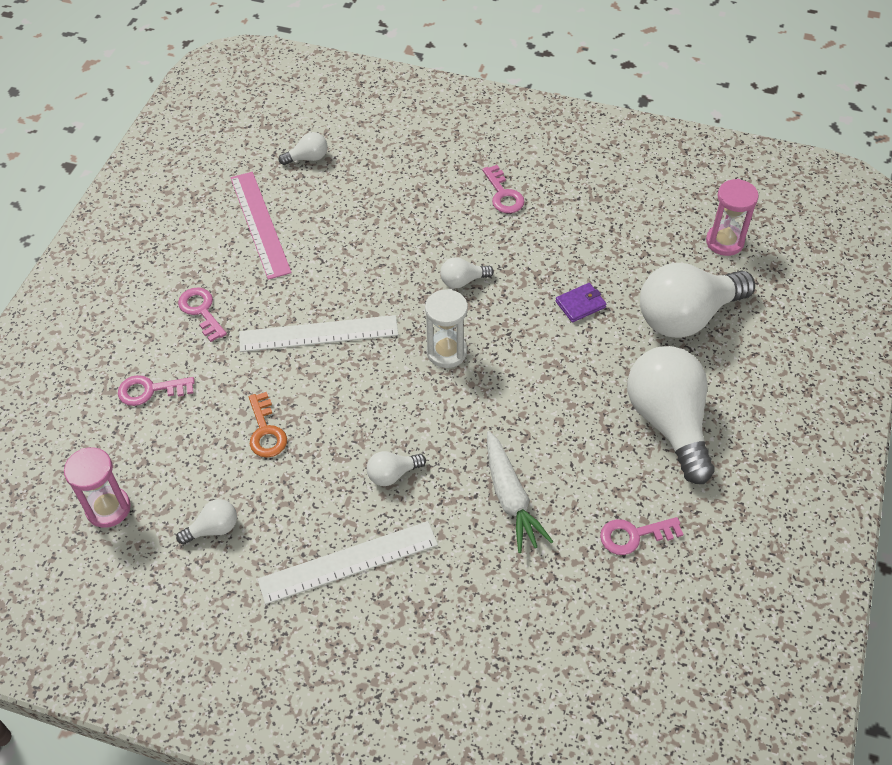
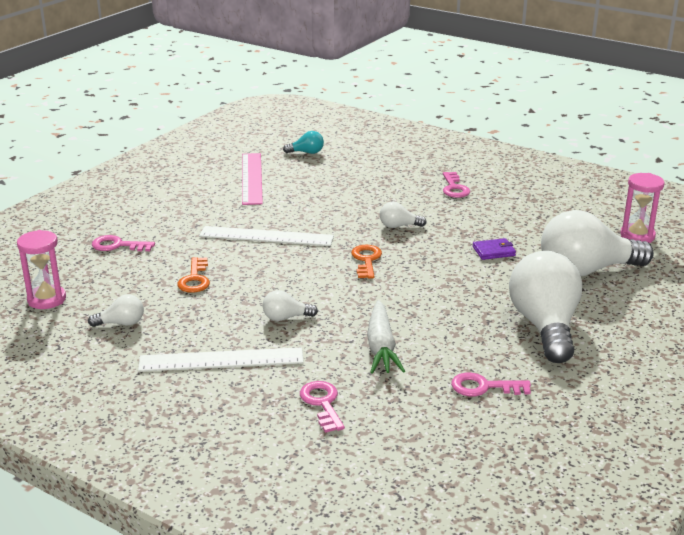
camera: 15 degrees right, 25 degrees down
(201, 311) = (181, 213): pink key -> pink key (322, 403)
(308, 158) = (306, 152): white light bulb -> turquoise light bulb
(446, 352) = (366, 260): white hourglass -> orange key

